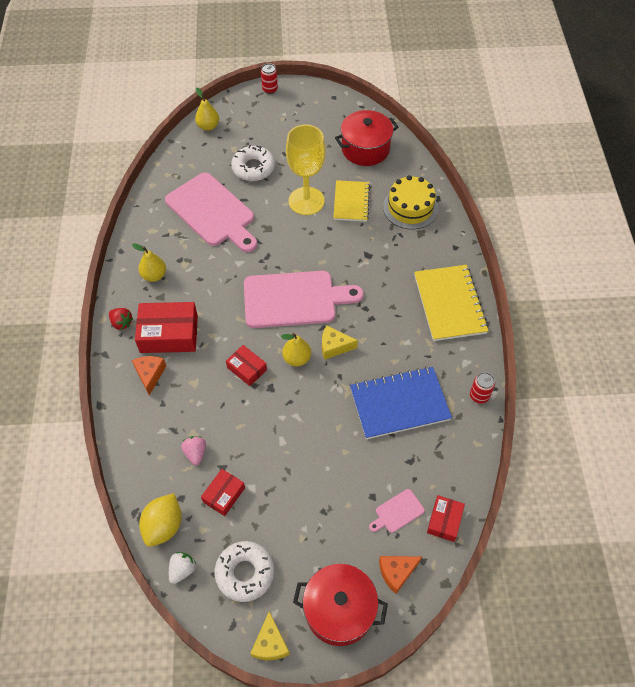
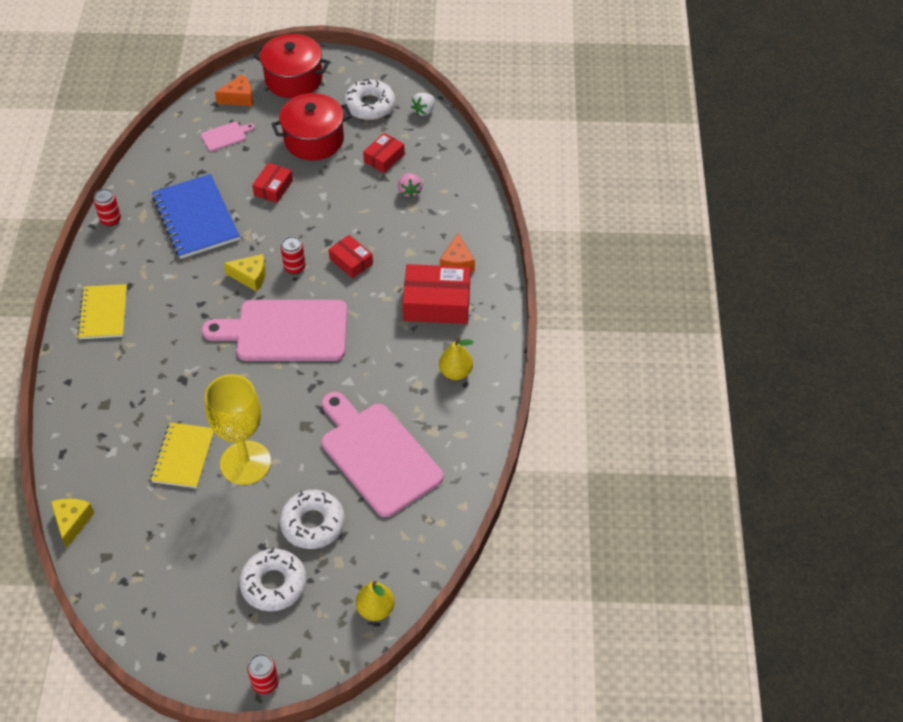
camera: 175 degrees left, 5 degrees down
(121, 323) = (492, 318): red strawberry -> none
(164, 526) = (440, 140): yellow lemon -> none
(270, 643) = (353, 64): yellow cheese -> yellow cheese (72, 522)
(273, 134) = (274, 584): none -> white donut
(297, 358) = (294, 267): yellow pear -> red can
(365, 149) = (138, 545): red pot -> red pot (314, 140)
(399, 404) = (196, 218): blue notebook -> blue notebook turned 75 degrees clockwise
(410, 208) = (105, 442): yellow cake -> none
(444, 521) = (185, 127): red box -> red box (273, 188)
(449, 304) = (103, 313): yellow notebook -> yellow notebook, size x0.66

